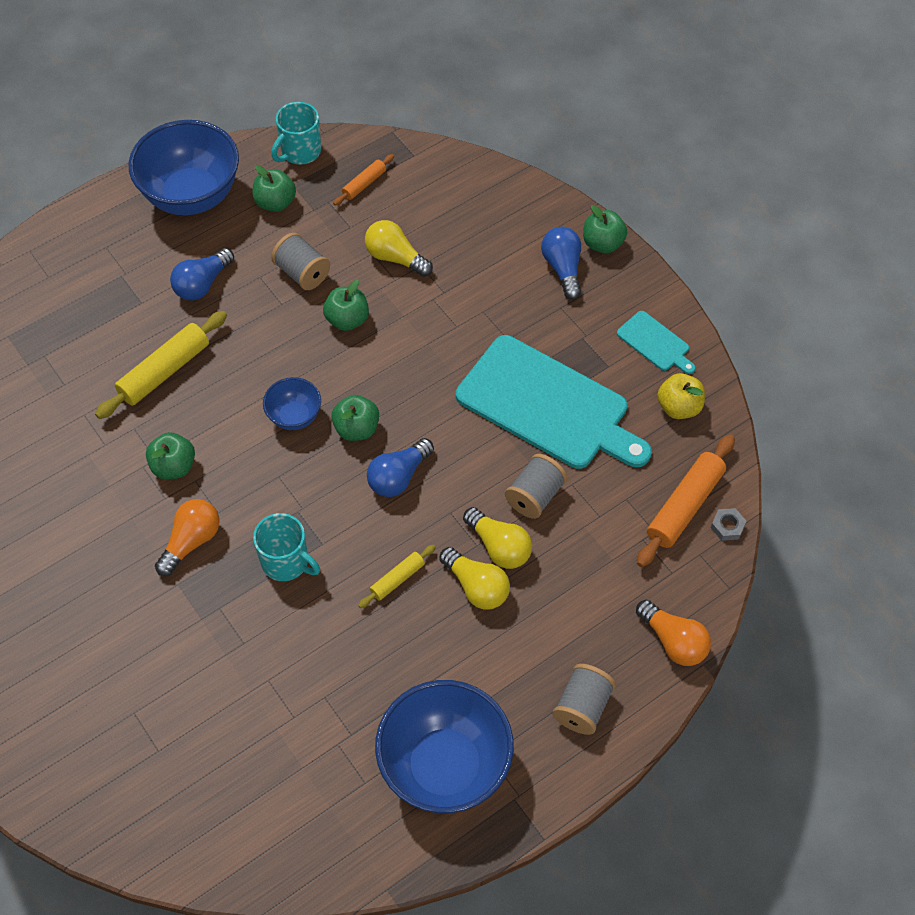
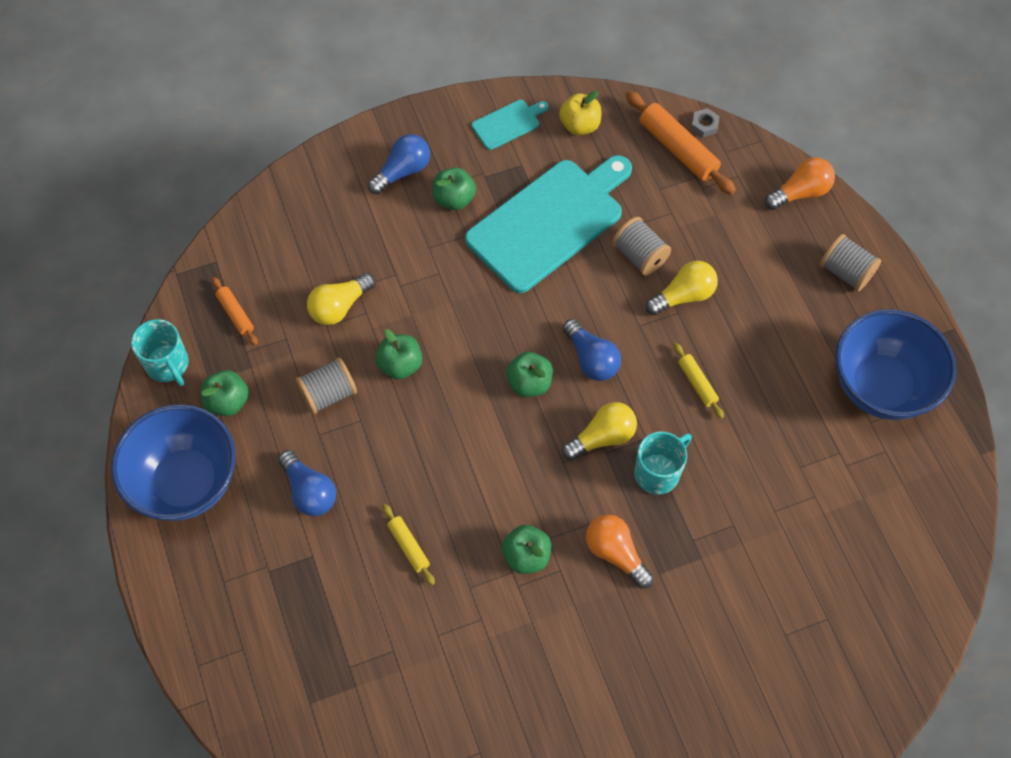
camera: 75 degrees left, 5 degrees up
(164, 371) = (408, 546): yellow rolling pin -> yellow rolling pin, size x0.55
(294, 416) = (499, 434): blue bowl -> none
(476, 586) = (718, 322): yellow light bulb -> yellow light bulb (602, 437)
(563, 268) = (402, 171): blue light bulb -> blue light bulb turned 135 degrees clockwise
(602, 243) = (385, 133): green apple -> green apple (454, 199)

